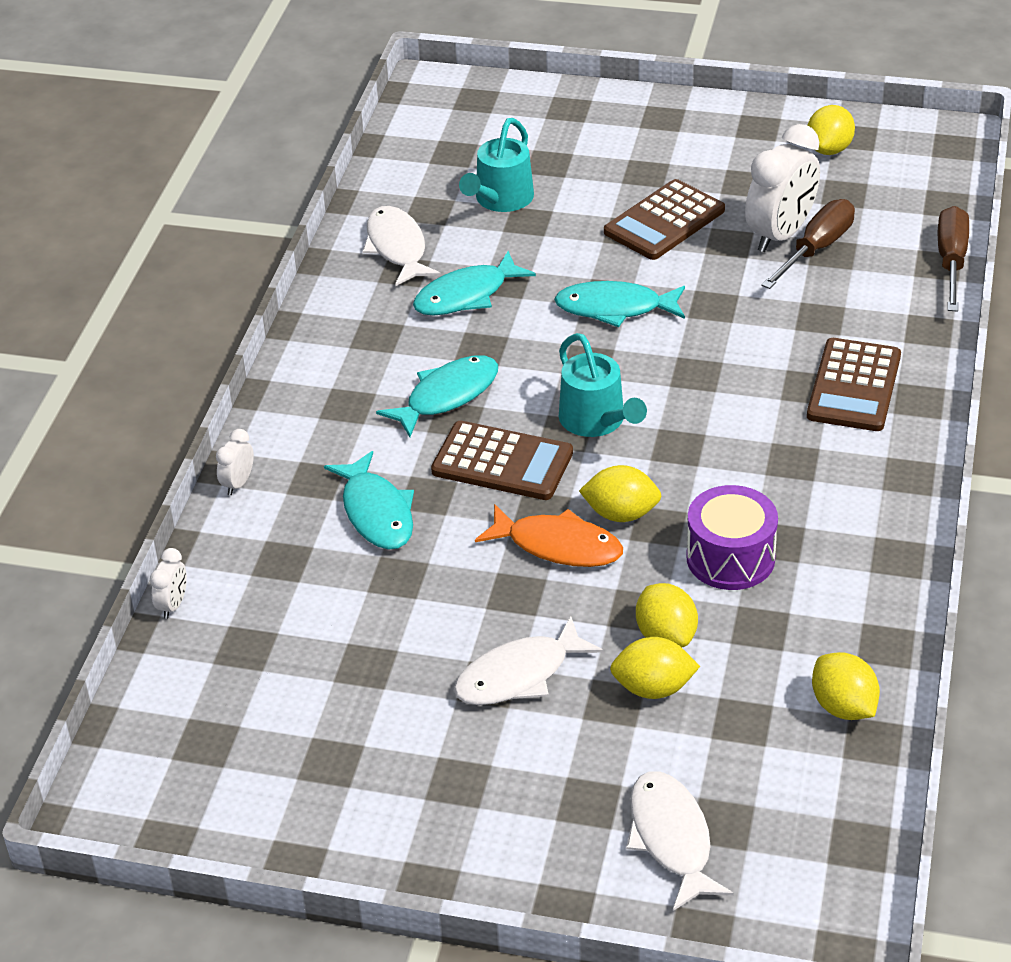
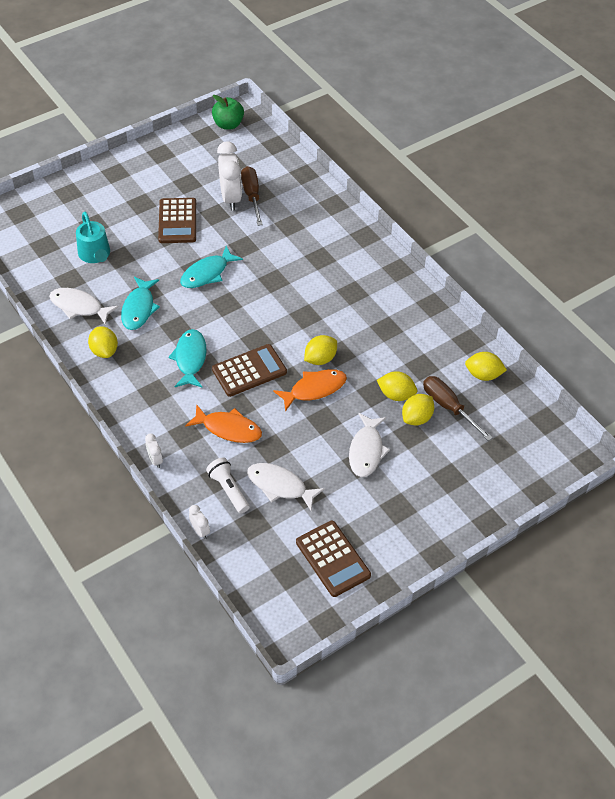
camera: 50 degrees left, 10 degrees up
(273, 584) = (228, 490): none -> white flashlight
(376, 512) = (228, 429): turquoise fish -> orange fish
(596, 421) = (262, 327): turquoise watering can -> none
(671, 839) = (491, 468): white fish -> white fish (280, 486)
(730, 558) = (379, 347): purple drum -> none
(829, 149) = (202, 147): yellow lemon -> yellow lemon (104, 351)
(854, 386) = (336, 246): brown calculator -> brown calculator (333, 559)
(908, 141) = (228, 124): none -> green apple
(951, 261) = (307, 169): brown screwdriver -> brown screwdriver (448, 407)

